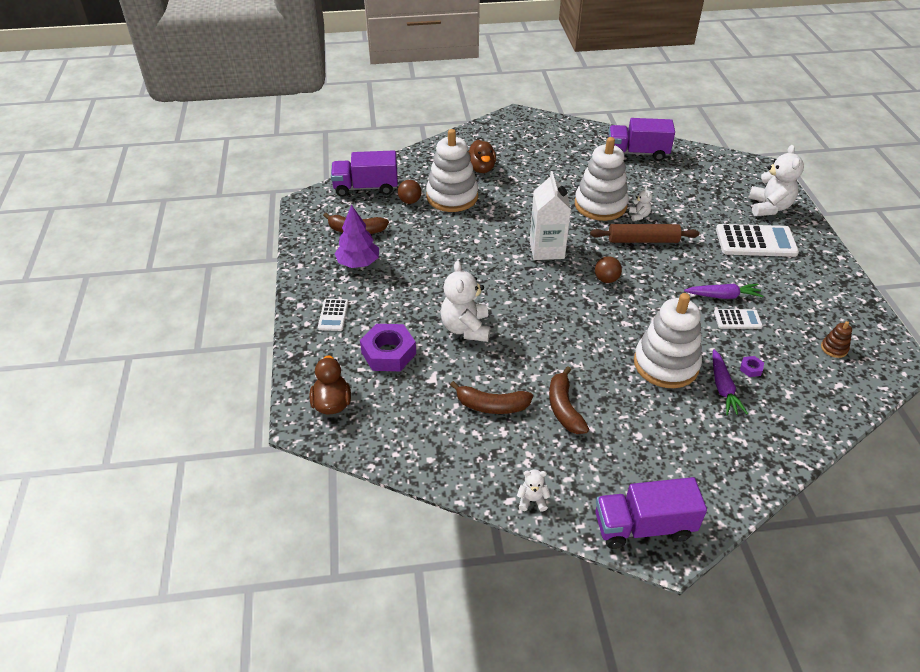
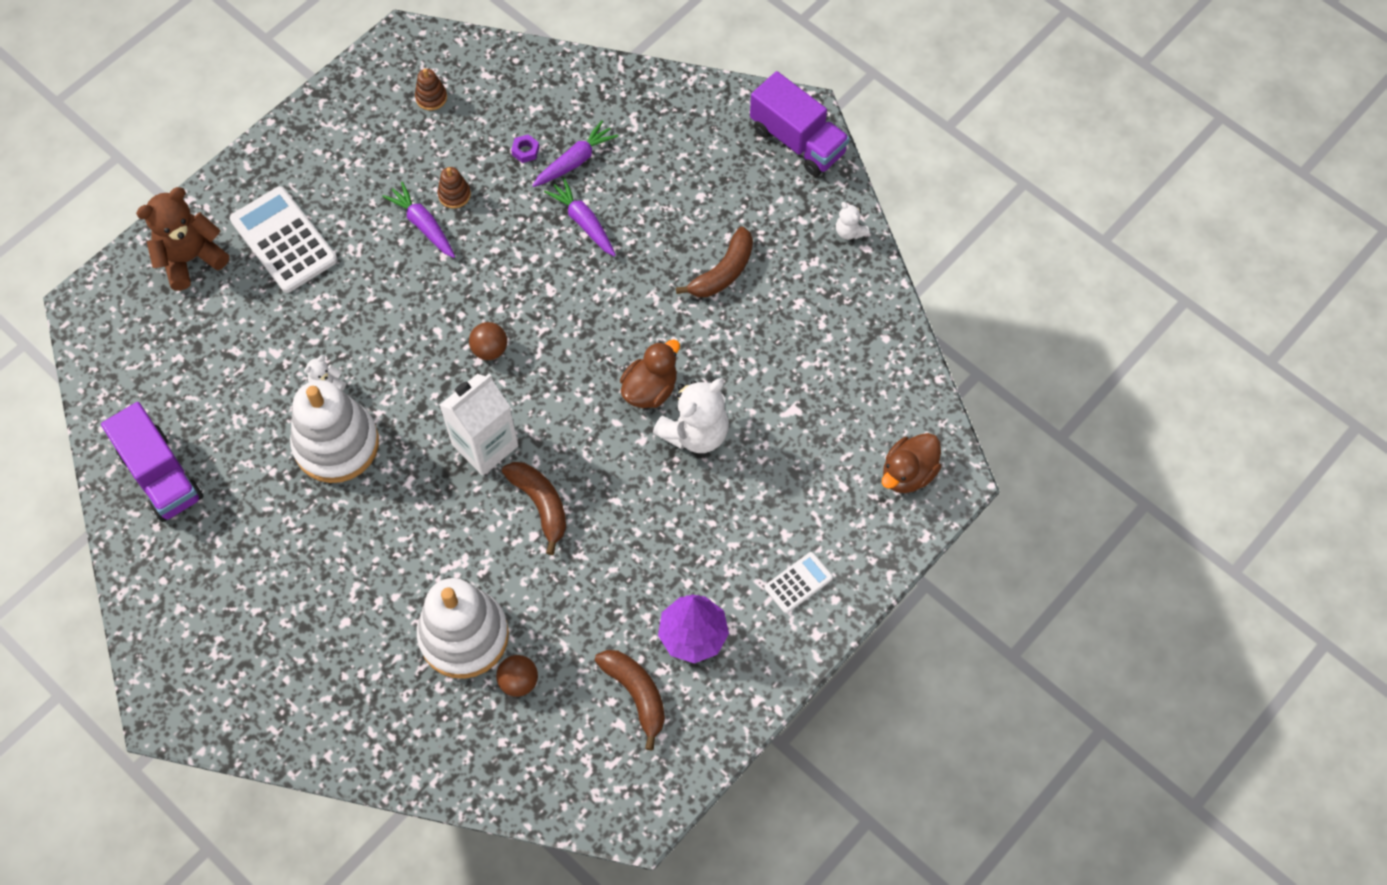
camera: 130 degrees left, 20 degrees up
(366, 187) = (535, 767): purple truck -> none
(388, 353) = (798, 478): purple nut -> none
(481, 168) = (363, 651): brown duck -> brown duck (650, 389)
(491, 405) = (777, 333): brown banana -> brown banana (541, 505)
(643, 240) = (379, 354): brown rolling pin -> none
(666, 364) = (583, 222): white stacking toy -> purple carrot
(737, 319) = (454, 195): white calculator -> brown stacking toy
(769, 207) = (191, 259): white teddy bear -> brown teddy bear

